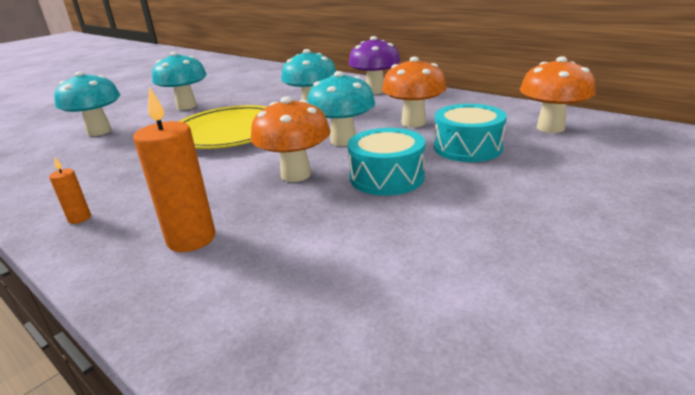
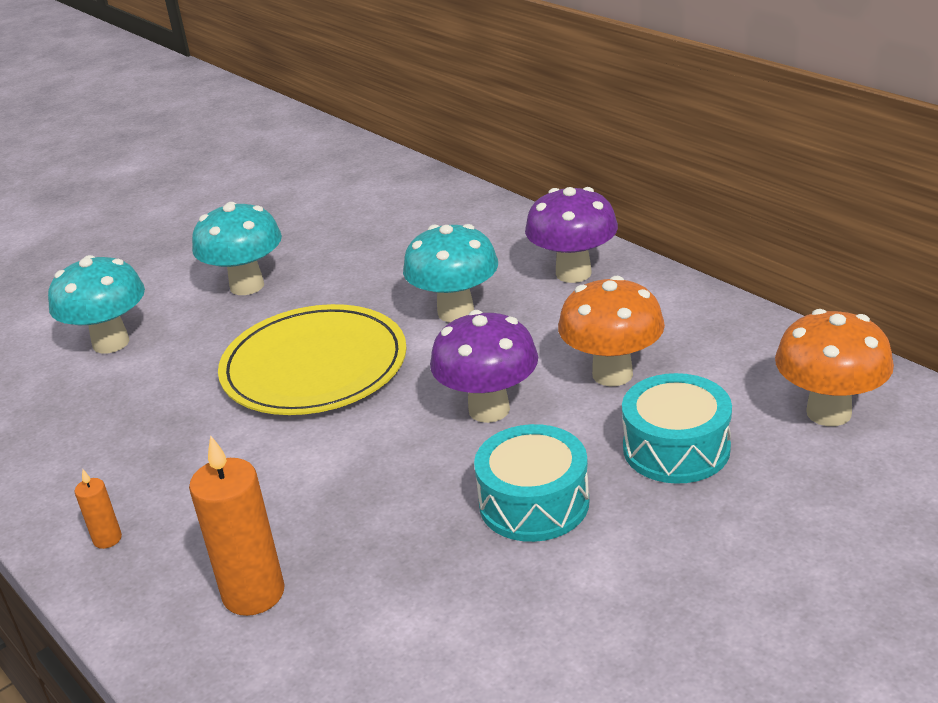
camera: 10 degrees right, 5 degrees up
(296, 175) = (404, 483): orange mushroom -> none
(343, 141) = (489, 409): turquoise mushroom -> purple mushroom

